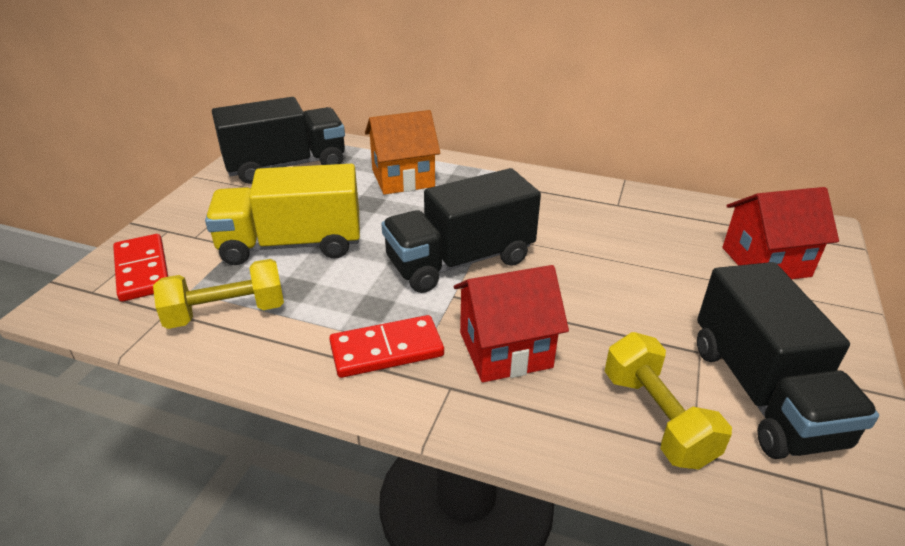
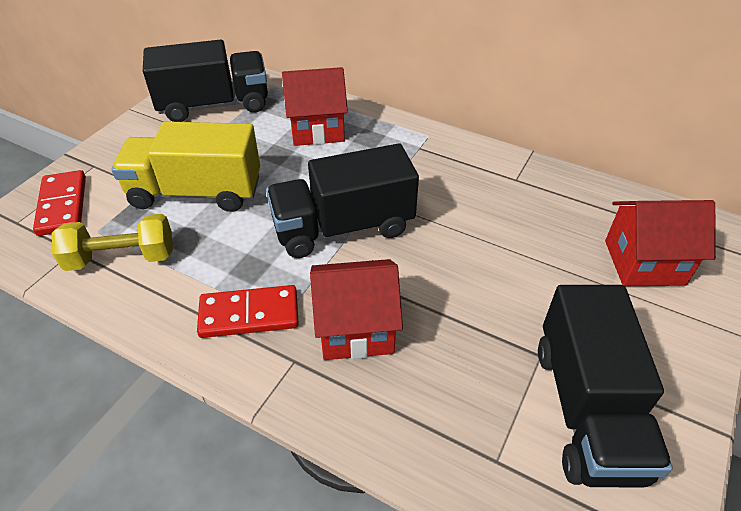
camera: 10 degrees right, 10 degrees up
(403, 178) = (317, 129): orange house -> red house
(656, 418) = (474, 421): yellow dumbbell -> none

